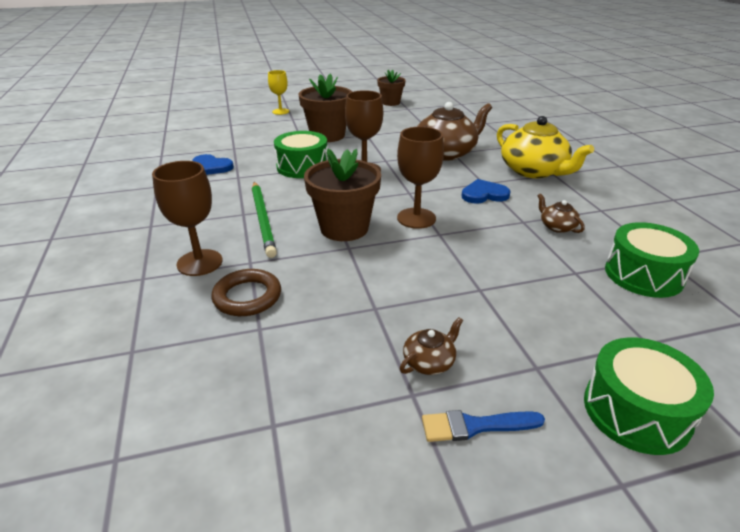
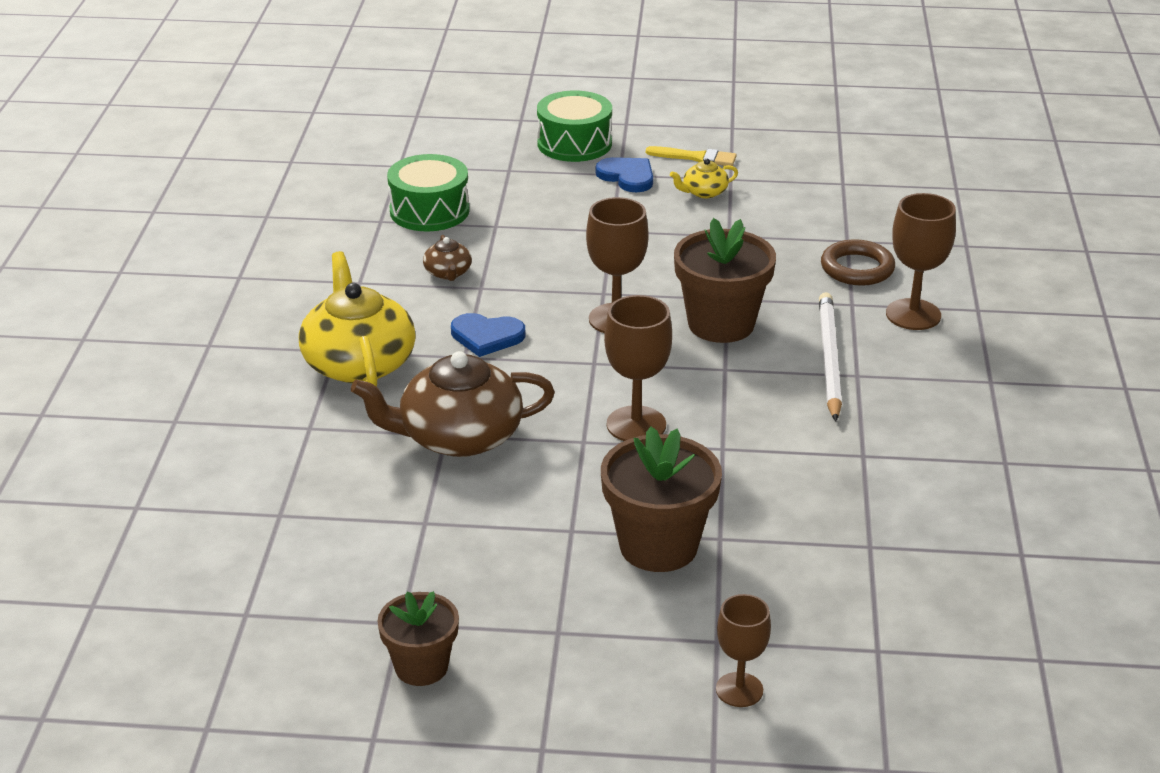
camera: 160 degrees left, 0 degrees up
(211, 167) = (914, 492): blue heart -> blue heart (627, 176)
(263, 220) = (829, 359): green pencil -> white pencil
(280, 111) = (739, 690): yellow goblet -> brown goblet
(302, 167) = (742, 457): green drum -> none
(429, 362) = (704, 192): brown teapot -> yellow teapot
(475, 426) = (696, 157): blue brush -> yellow brush

